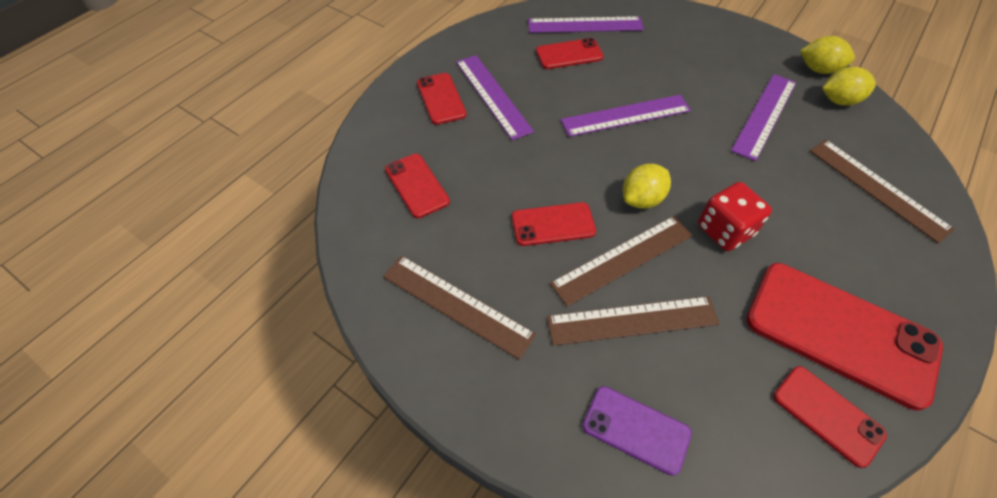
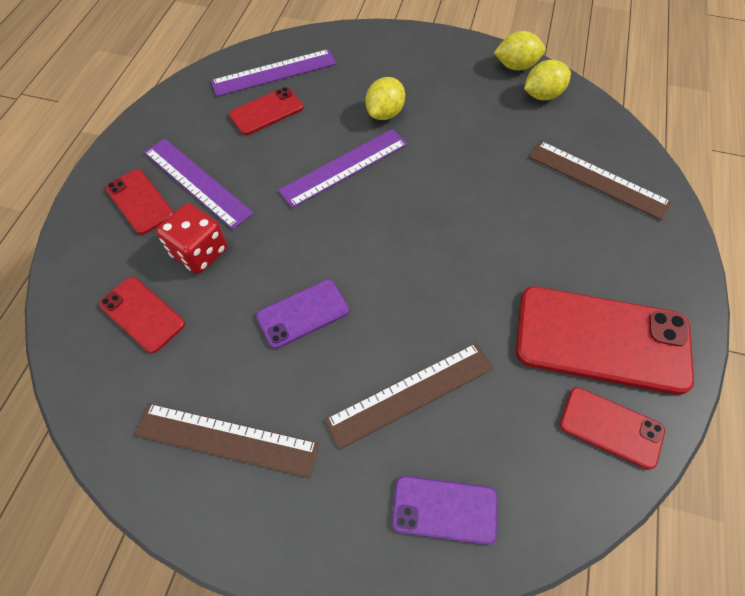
camera: 20 degrees left, 5 degrees up
(553, 224) = (303, 313): red phone -> purple phone
(622, 259) = (383, 330): brown ruler -> none
(642, 199) = (385, 257): yellow lemon -> yellow lemon (385, 113)
(725, 230) = (473, 266): red dice -> red dice (199, 252)
(764, 115) = (478, 130): purple ruler -> none

